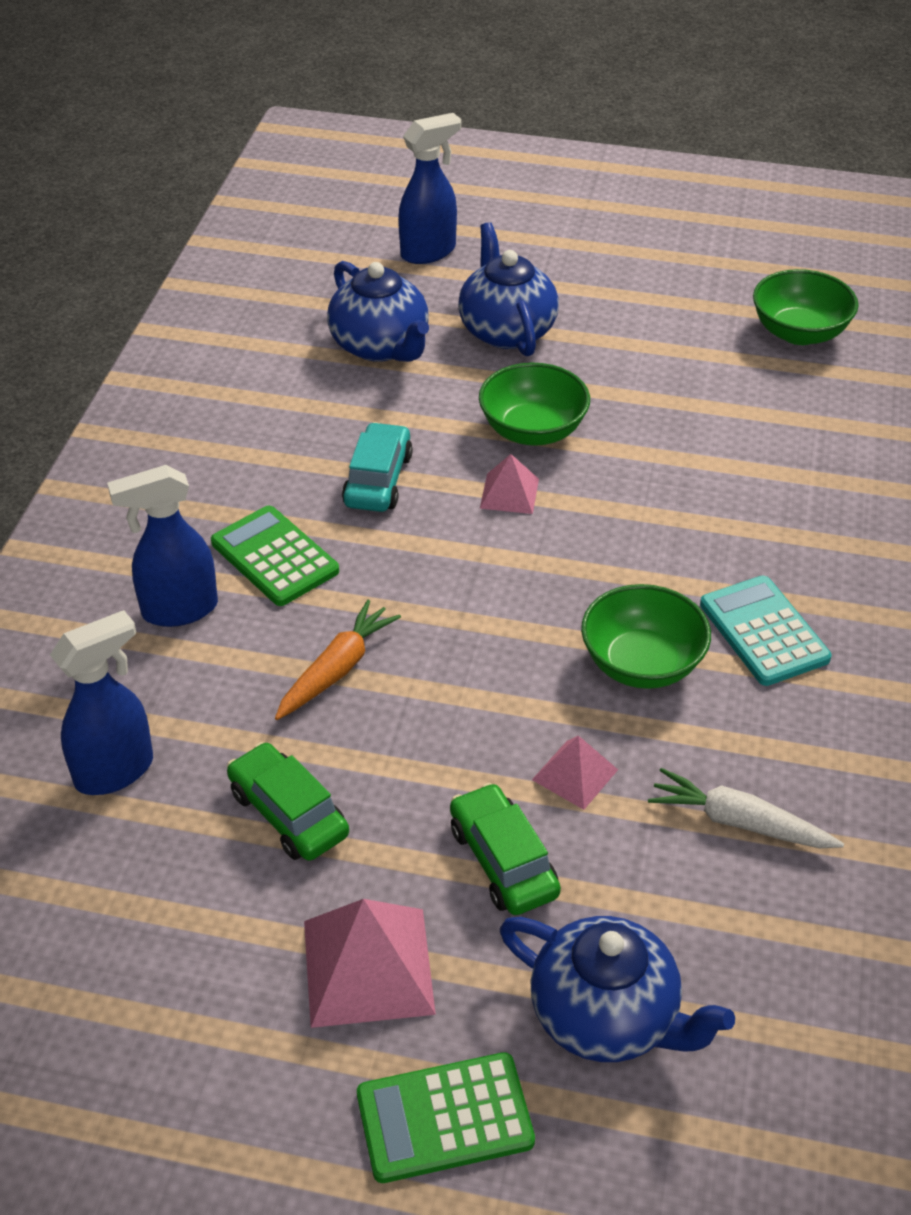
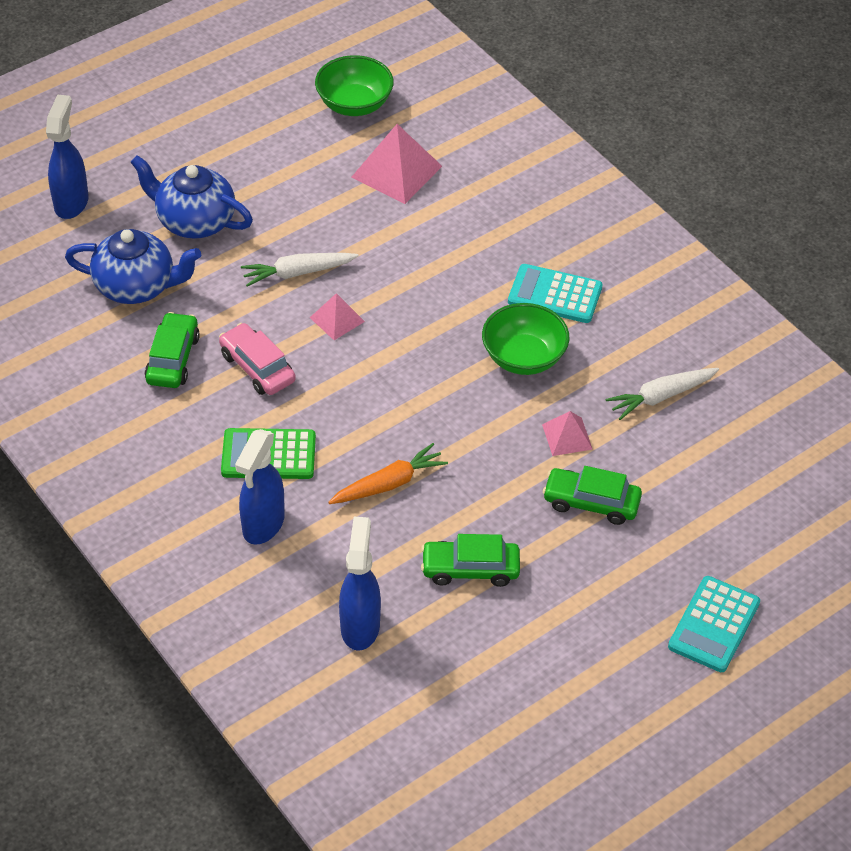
camera: 50 degrees left, 5 degrees up
(321, 421) = (173, 359): none -> green car
(337, 669) = (389, 483): orange carrot -> orange carrot turned 75 degrees clockwise
(368, 966) = (601, 598): pink pyramid -> pink pyramid (396, 171)
(378, 480) = (257, 367): turquoise car -> pink car
(444, 1118) = (713, 625): green calculator -> turquoise calculator
(532, 430) = (297, 273): green bowl -> white carrot
(606, 1016) = (718, 527): blue teapot -> none

